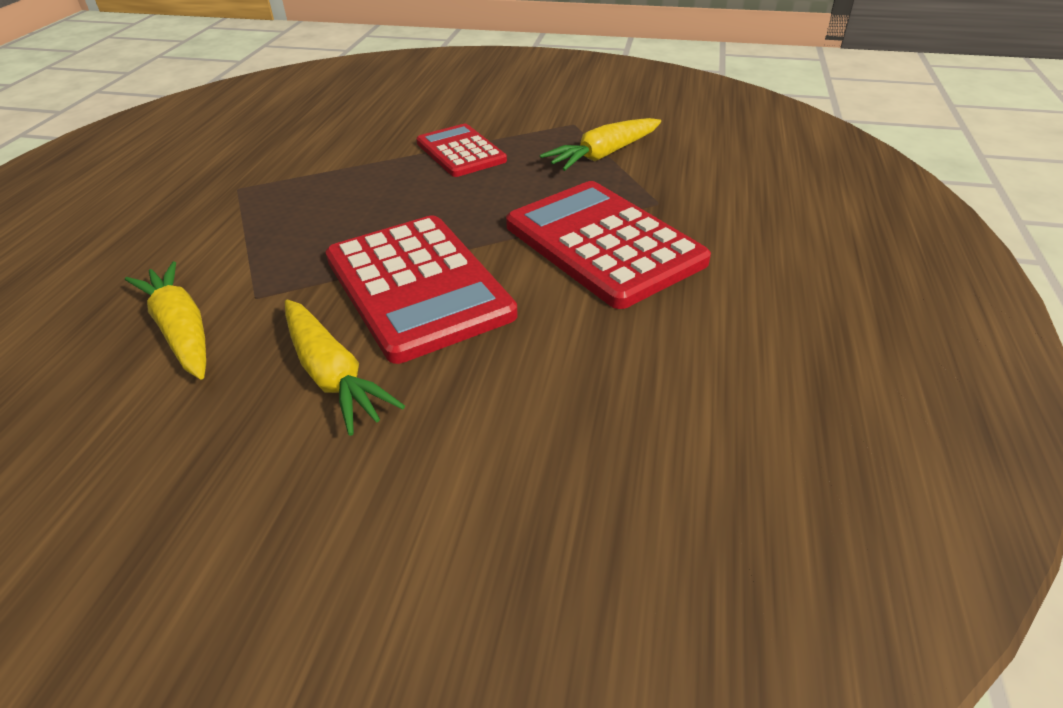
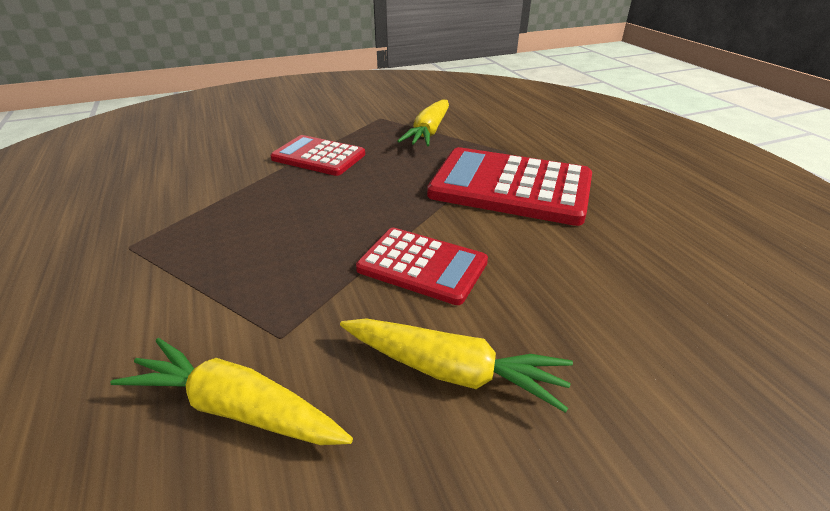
camera: 35 degrees left, 5 degrees down
(417, 287) = (422, 266): red calculator -> red calculator, size x0.61

